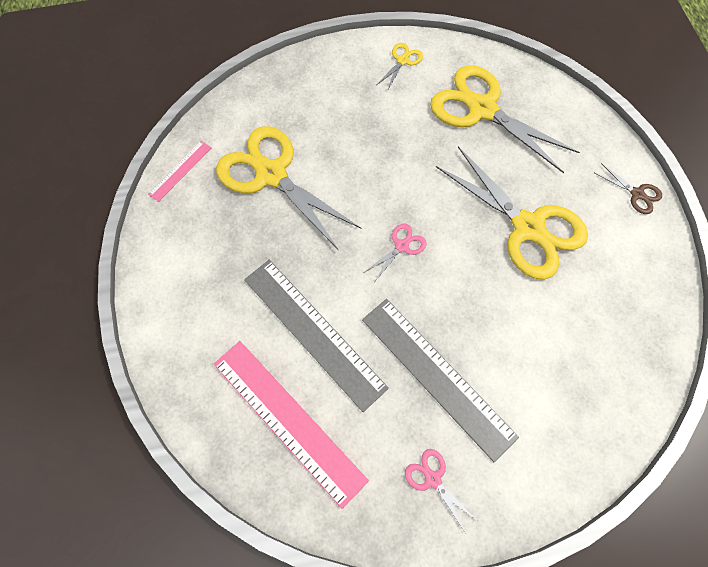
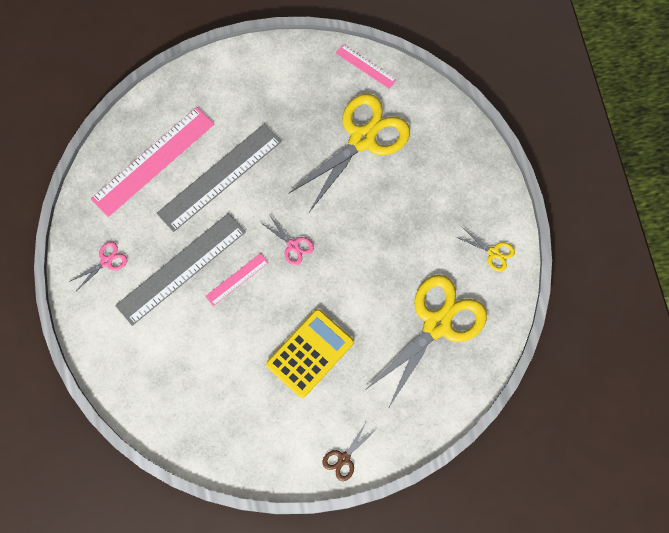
camera: 90 degrees right, 5 degrees up
(446, 307) = (237, 279): none -> pink ruler
(527, 227) = (310, 353): yellow scissors -> yellow calculator

